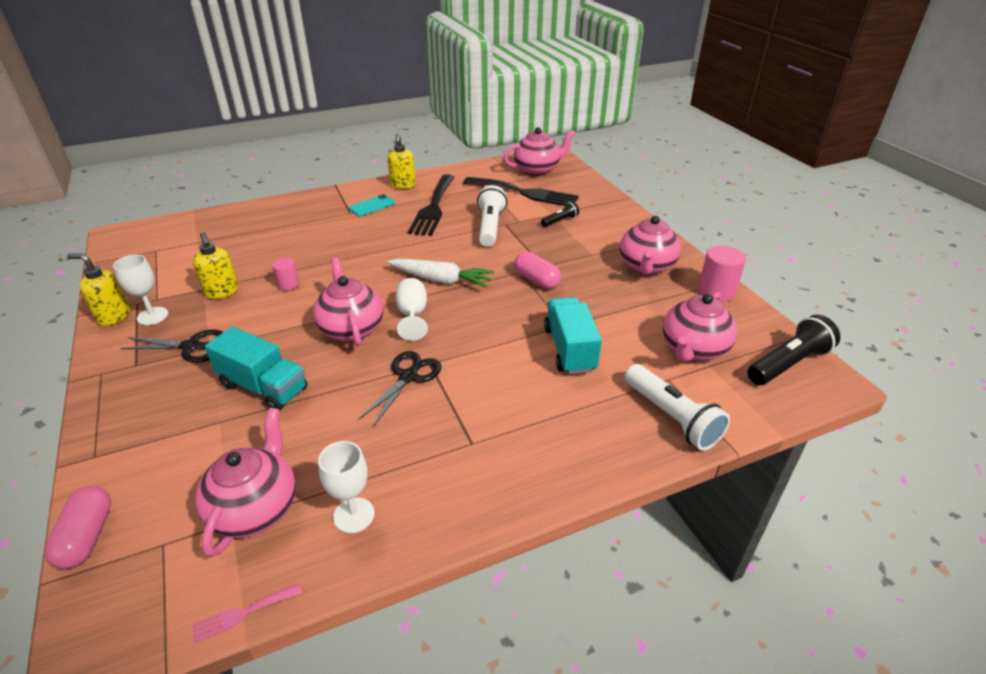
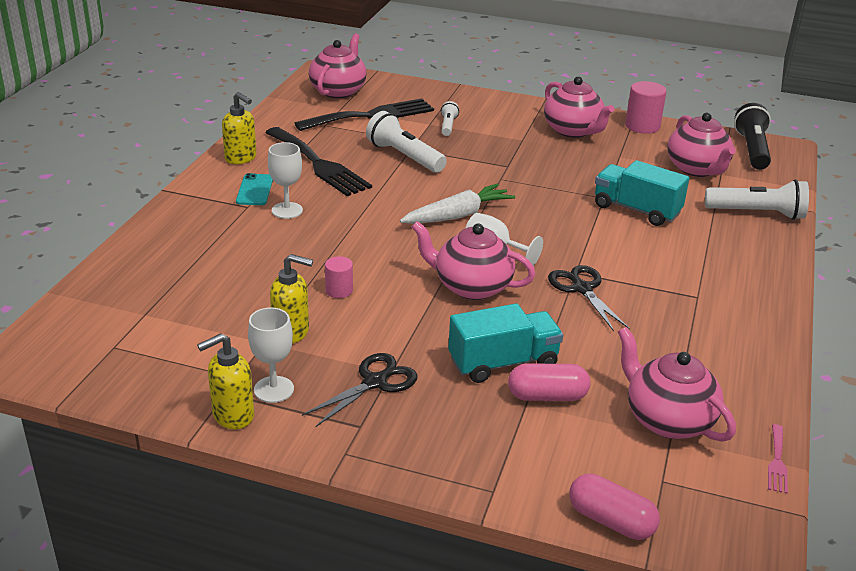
camera: 50 degrees left, 5 degrees down
(354, 515) = (722, 377): white goblet -> white goblet (287, 210)
(536, 280) = (524, 178): pink capsule -> pink capsule (547, 396)
(560, 221) = (448, 126): black flashlight -> white flashlight

